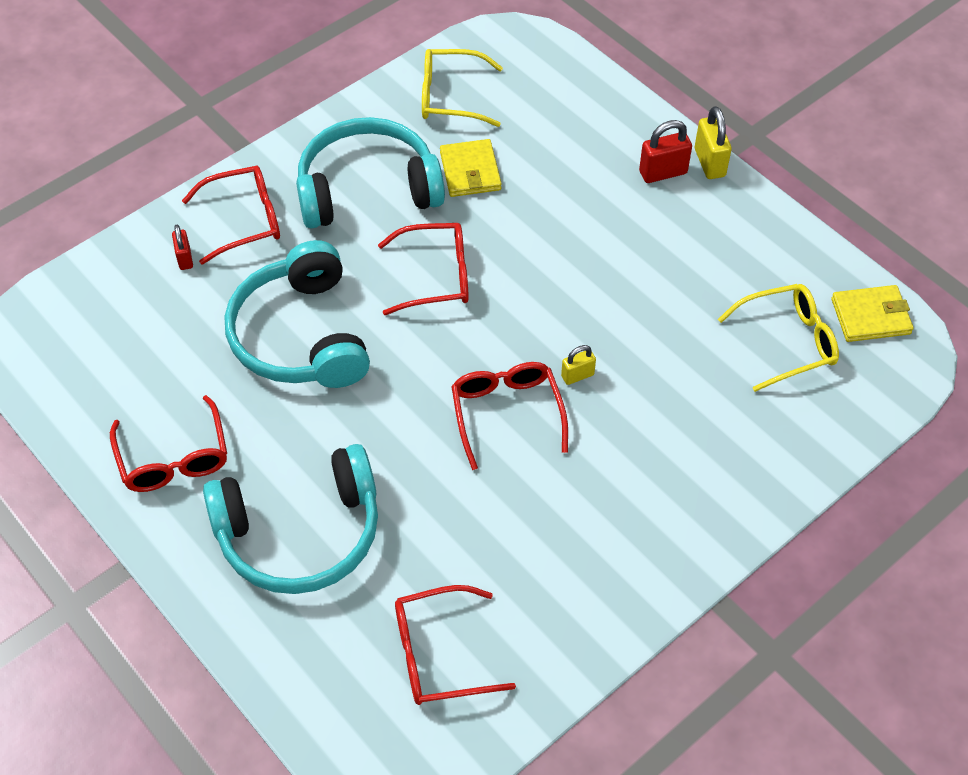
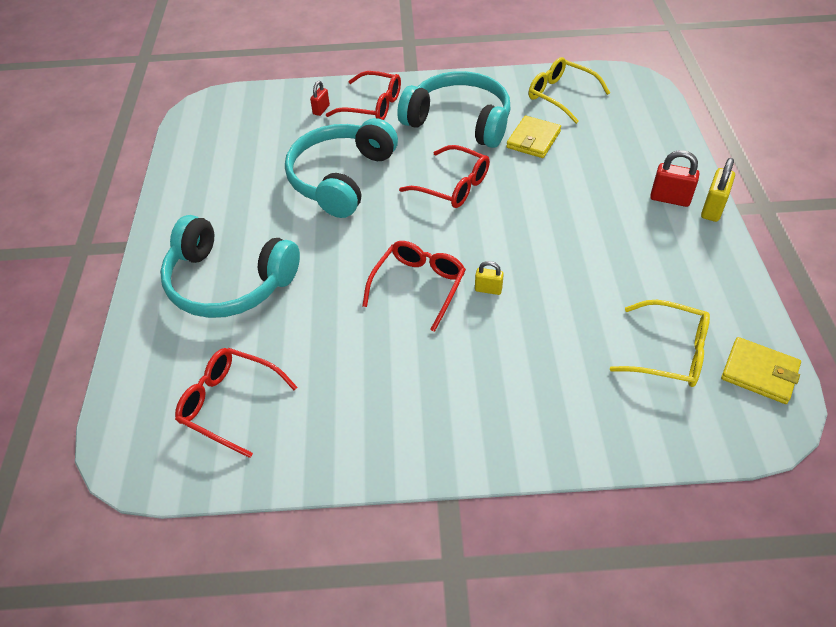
camera: 40 degrees right, 5 degrees down
(174, 458) = (208, 204): red glasses -> none

